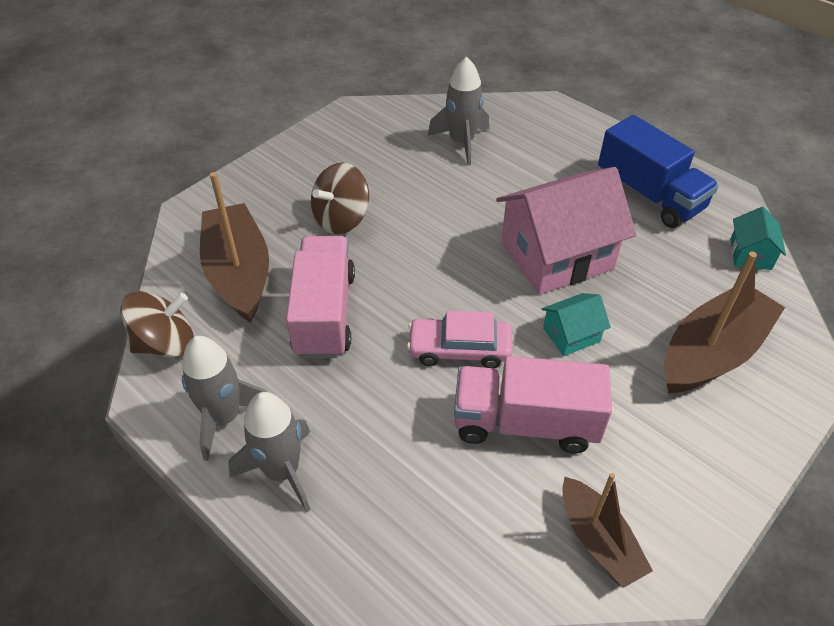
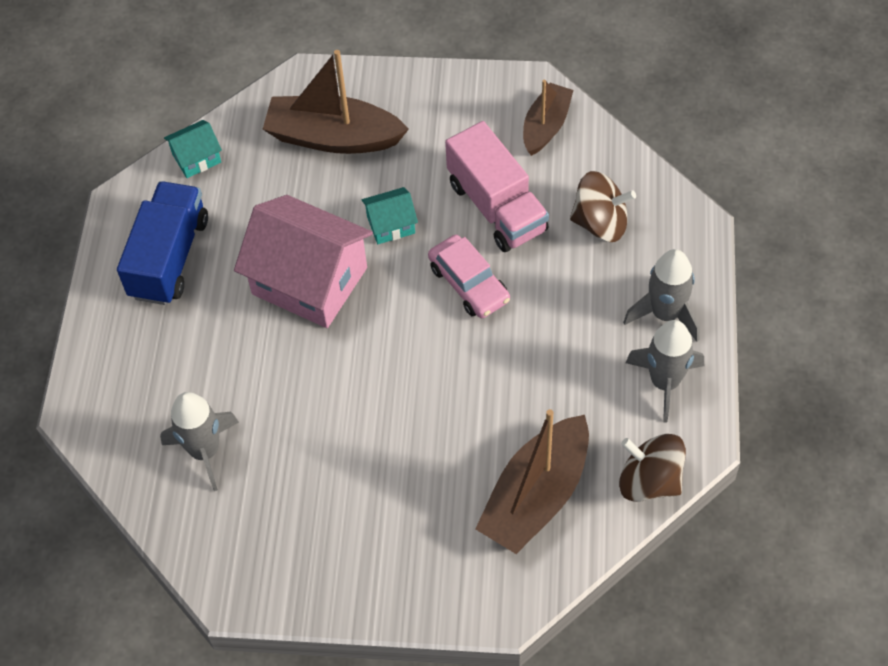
camera: 125 degrees left, 10 degrees up
(324, 314) = (518, 396): pink truck -> none
(341, 219) = (403, 470): brown spinning top -> brown spinning top (600, 223)
(571, 335) = (391, 225): turquoise house -> turquoise house turned 45 degrees counterclockwise

